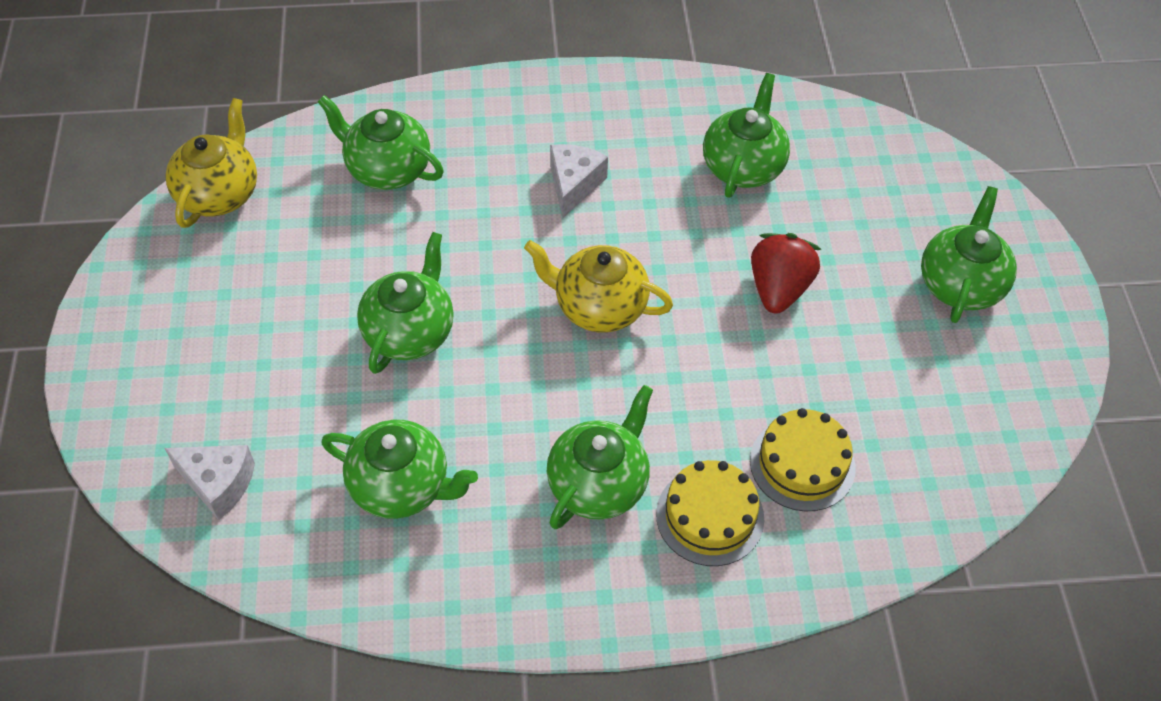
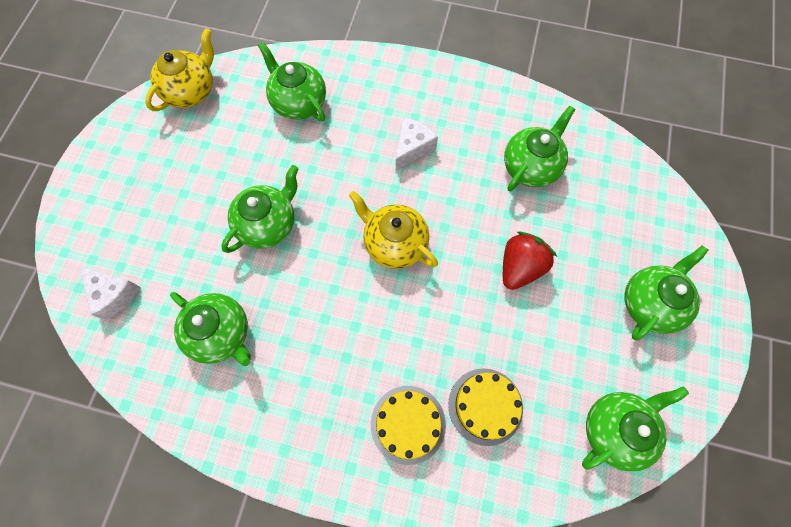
camera: 20 degrees right, 15 degrees up
(598, 484) = (344, 374): green teapot -> green teapot (615, 429)

